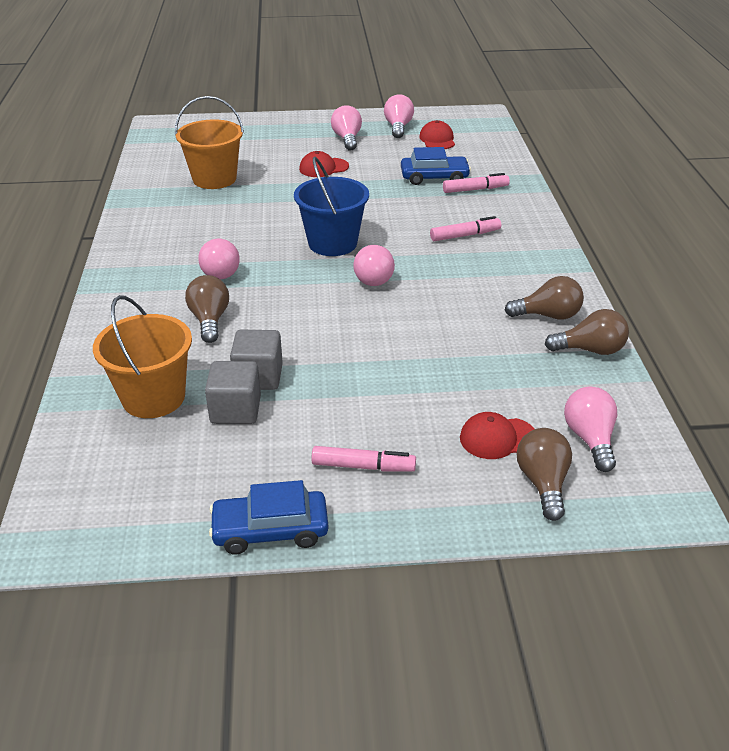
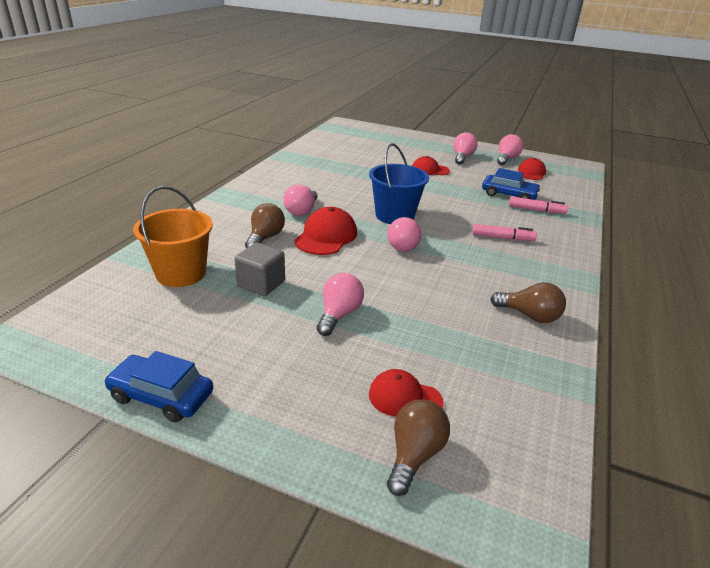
camera: 25 degrees right, 5 degrees down
(214, 179) = (350, 159): orange bucket -> none
(235, 410) = (224, 300): grey cube -> none
(278, 295) = (326, 236): none -> red cap
(363, 466) = (274, 376): pink marker -> none
(590, 350) = (549, 356): brown light bulb -> none
(590, 439) = (491, 433): pink light bulb -> pink light bulb (339, 315)

